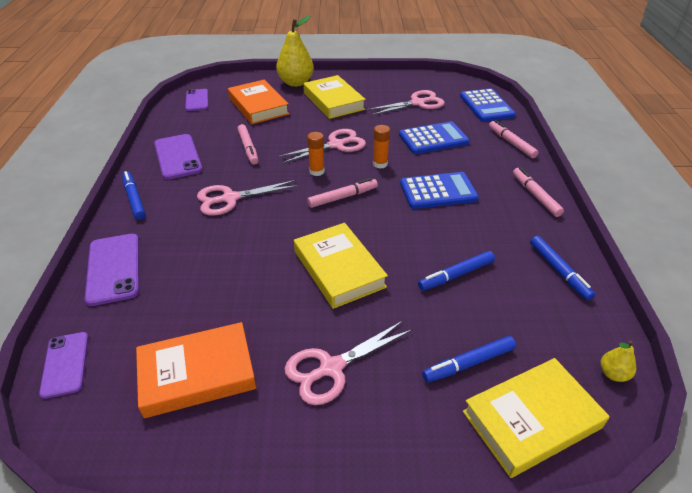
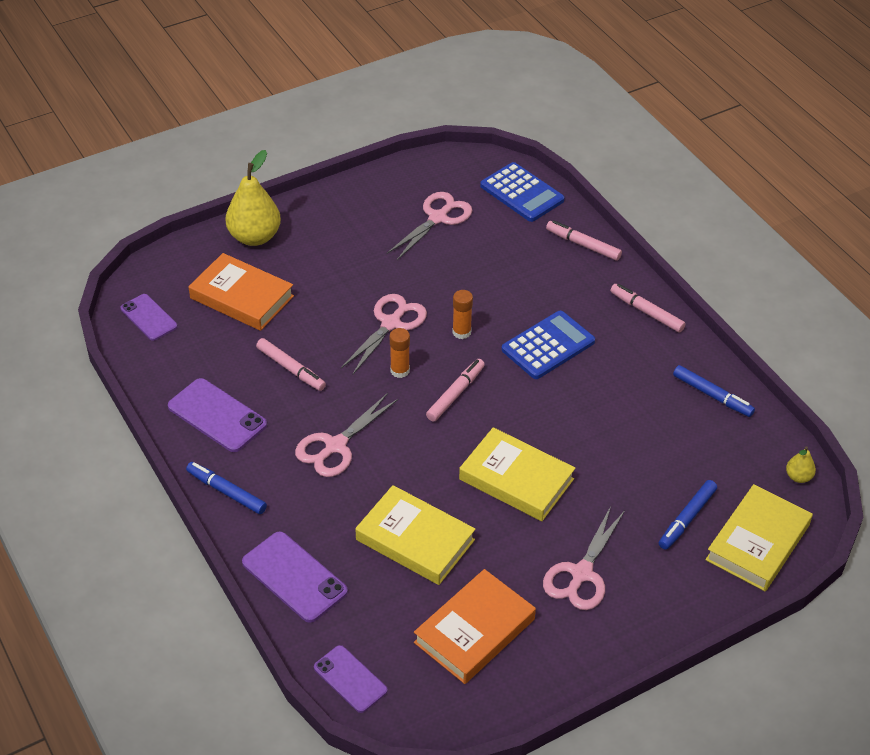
camera: 30 degrees left, 5 degrees up
(333, 101) = (331, 252): yellow book -> yellow book (415, 540)
(433, 139) = (494, 271): blue calculator -> none
(456, 275) = (626, 439): blue marker -> none

